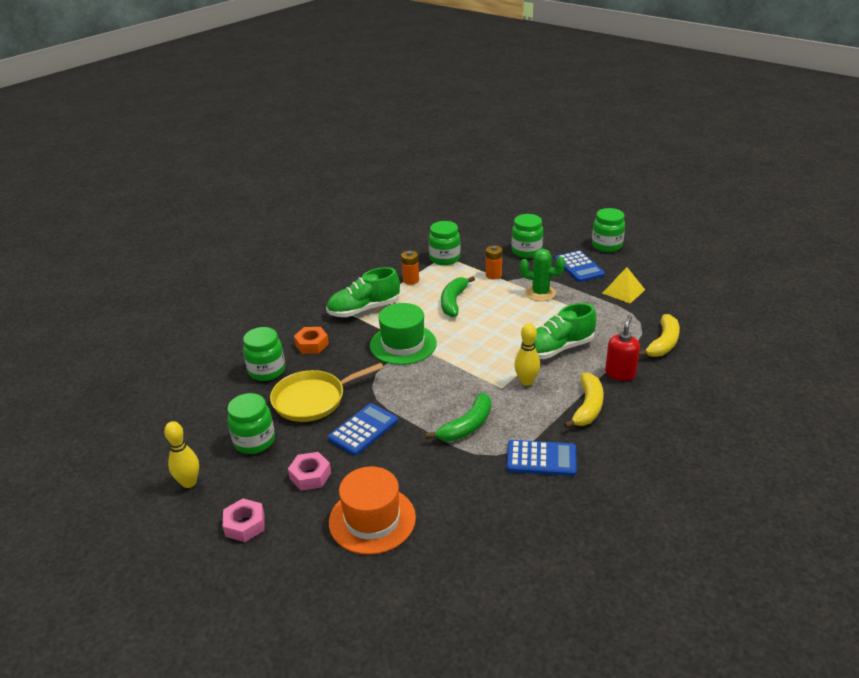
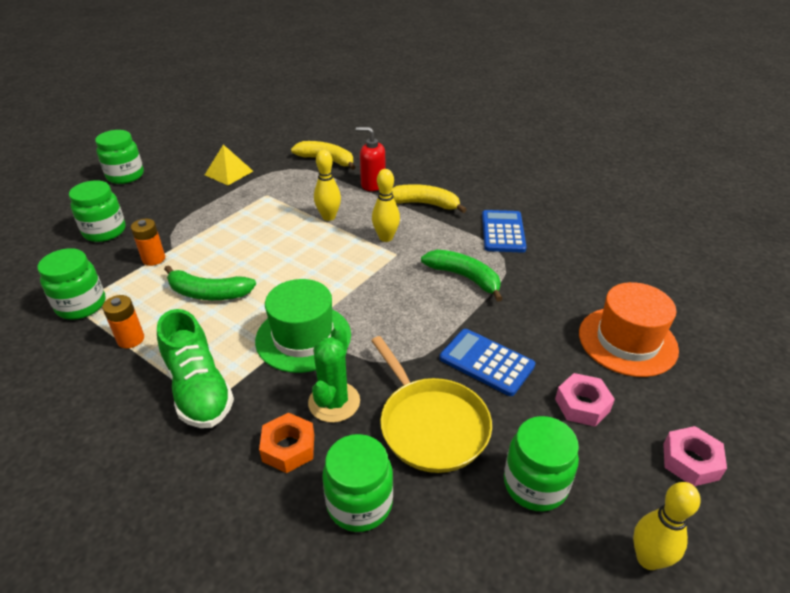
camera: 95 degrees left, 5 degrees up
(540, 293) = (213, 224): green cactus -> green cactus (334, 402)
(557, 349) = (329, 217): green shoe -> yellow bowling pin
(579, 267) = (165, 196): blue calculator -> none

